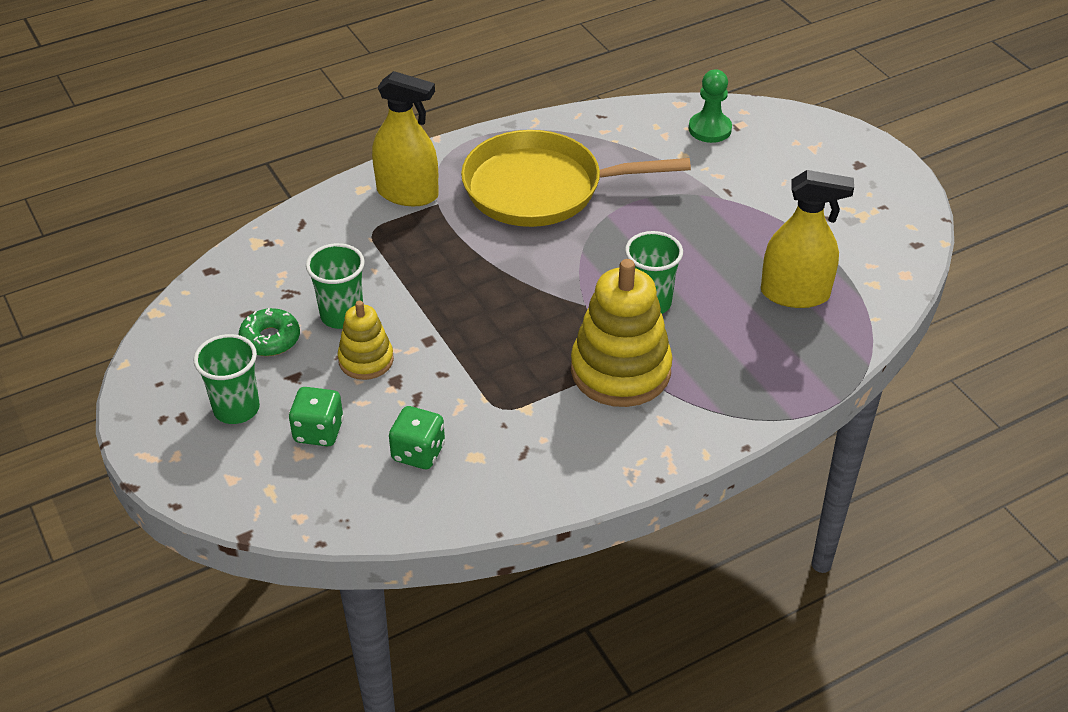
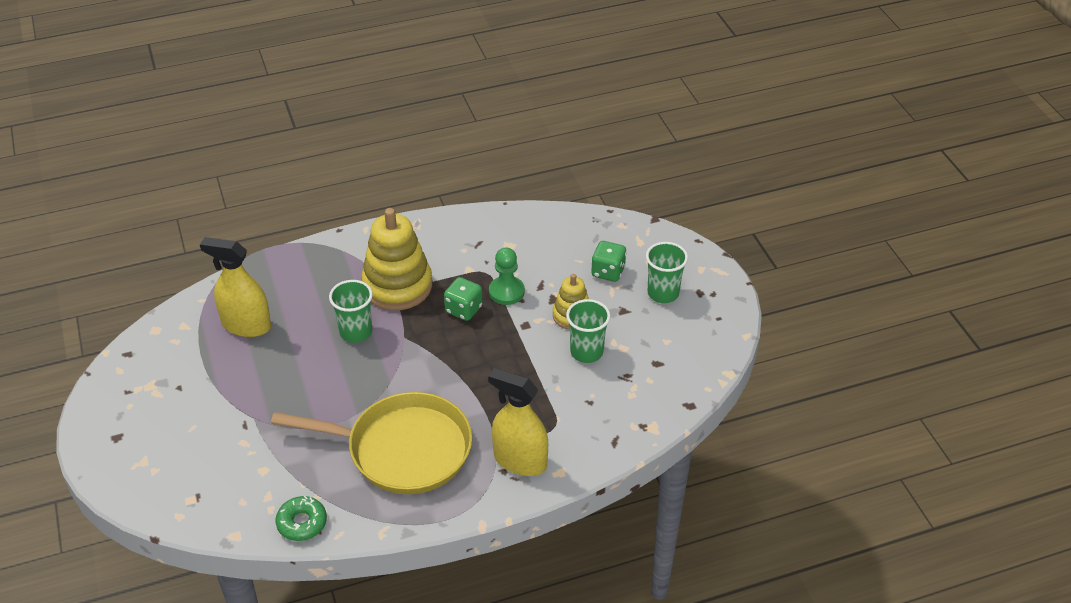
camera: 170 degrees left, 0 degrees up
(270, 339) = (640, 340): green donut -> green donut (302, 523)
(418, 453) = (545, 251): green dice -> green dice (463, 309)
(710, 129) = (223, 497): green pawn -> green pawn (506, 292)

